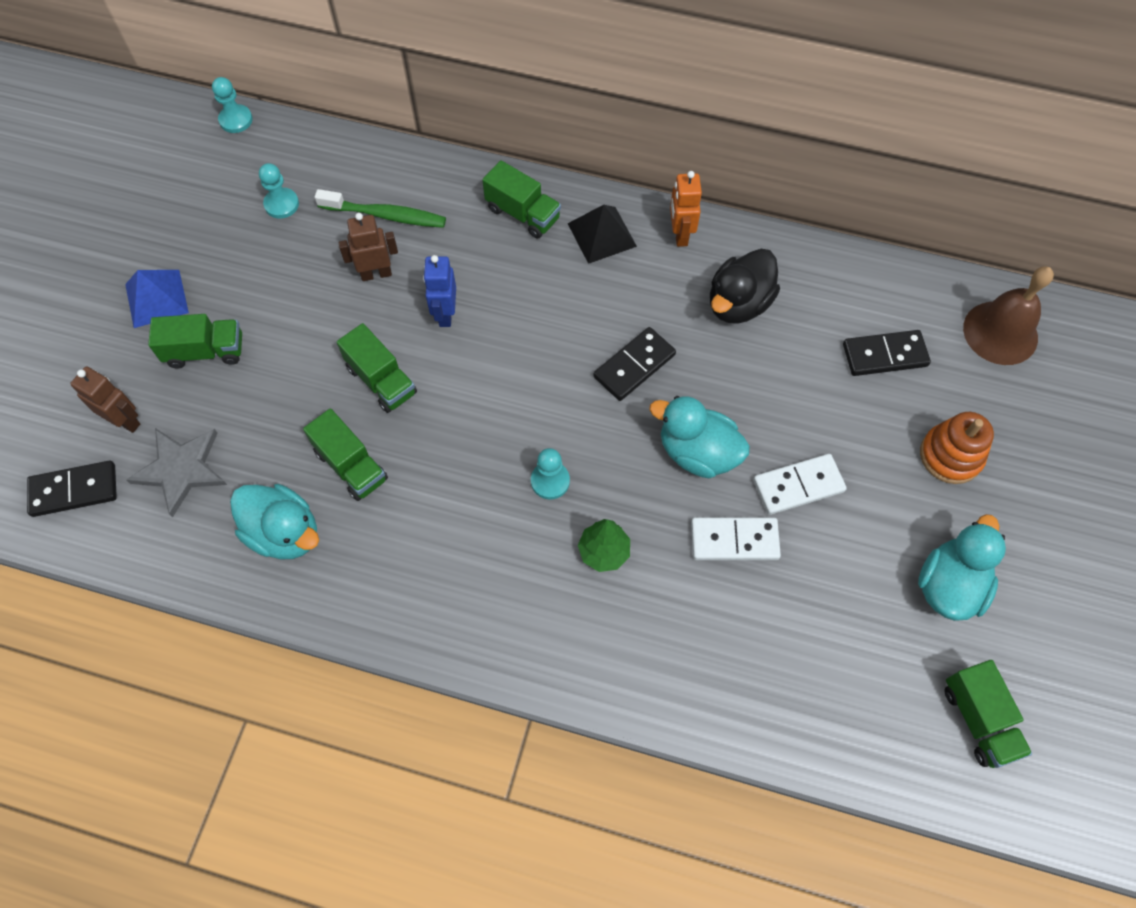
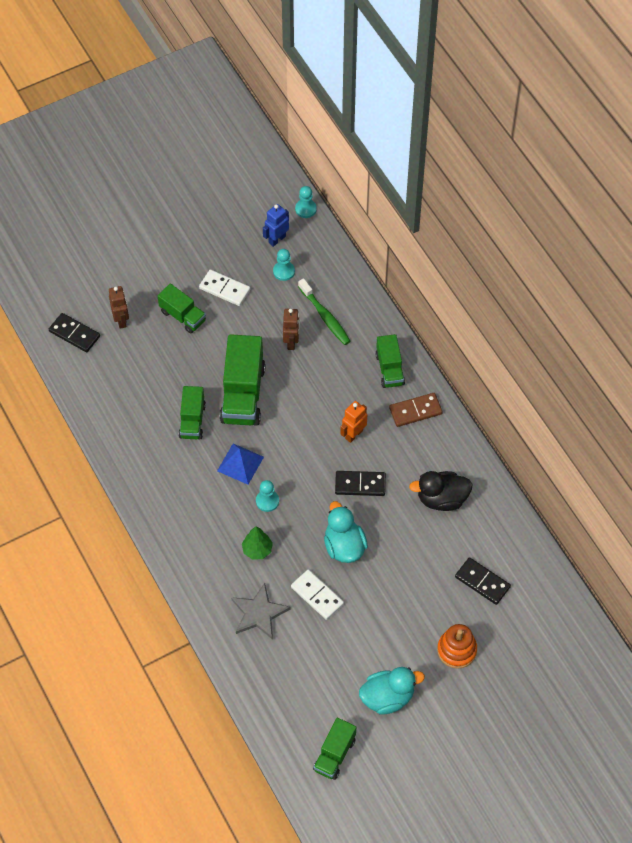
camera: 45 degrees right, 5 degrees down
(156, 298) = (186, 273): blue pyramid -> blue pyramid (240, 464)
(181, 469) = (123, 362): grey star -> grey star (259, 613)
(284, 533) = (138, 425): turquoise duck -> none
(376, 274) = (291, 342): brown robot -> brown robot turned 60 degrees clockwise
(381, 380) = (243, 394): green truck -> green truck, size x1.71
(445, 314) = (302, 387): blue robot -> blue robot (277, 239)
(602, 234) = (415, 411): black pyramid -> brown domino
(680, 234) = (453, 443): orange robot -> orange robot (353, 434)
(798, 485) = (372, 599): white domino -> white domino (225, 289)
(1000, 332) = (552, 622): brown bell -> none

